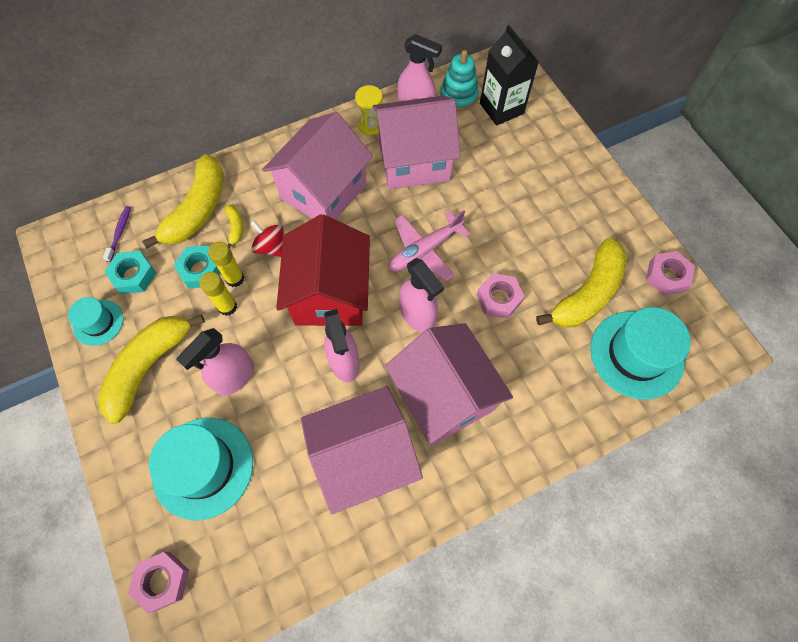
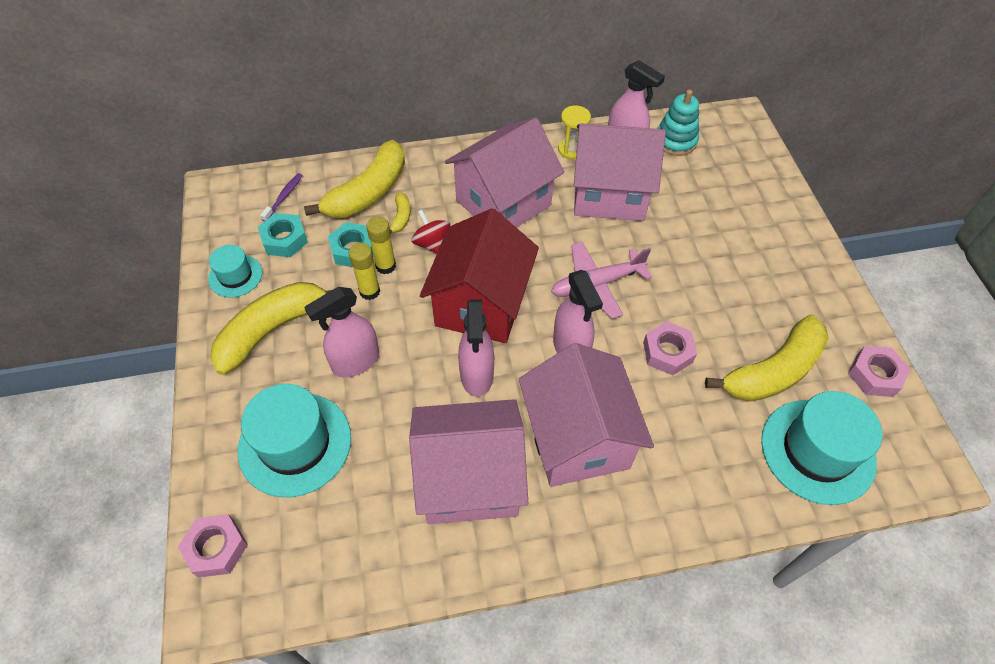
camera: 15 degrees right, 10 degrees down
(501, 108) = (720, 162): black carton -> none

